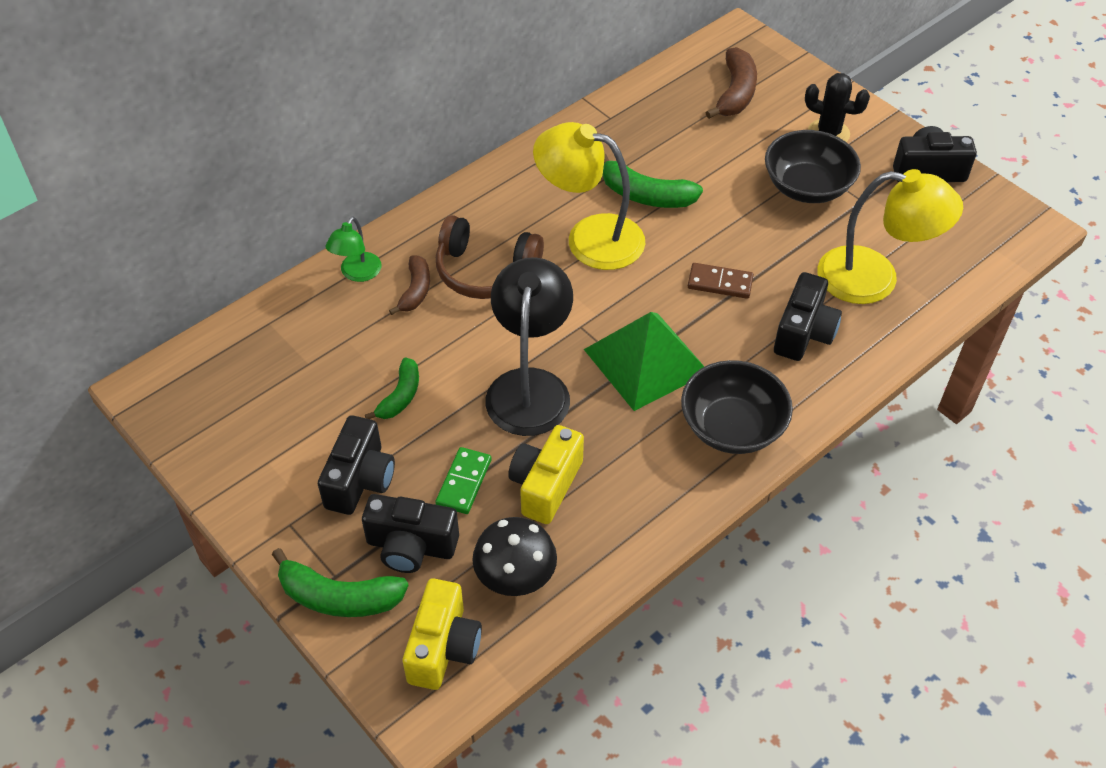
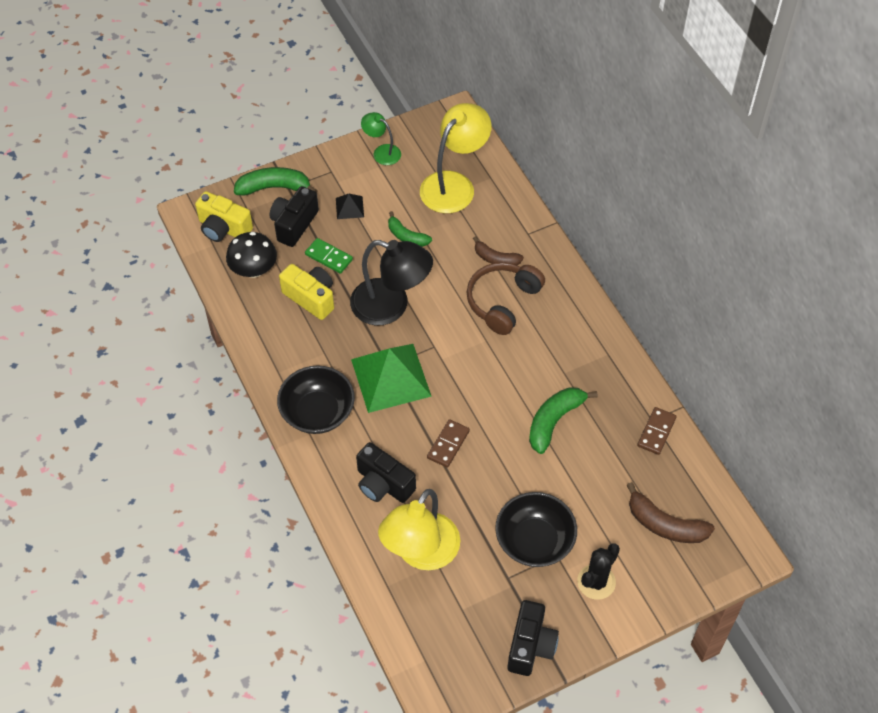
camera: 105 degrees right, 5 degrees up
(339, 597) = (274, 187): green banana -> green banana turned 60 degrees clockwise
(357, 273) = (521, 229): green lamp -> green lamp (382, 152)
(360, 480) = (349, 207): black camera -> black pyramid
(590, 237) = (518, 373): yellow lamp -> yellow lamp (454, 184)
(624, 113) = (656, 432): none -> brown domino

